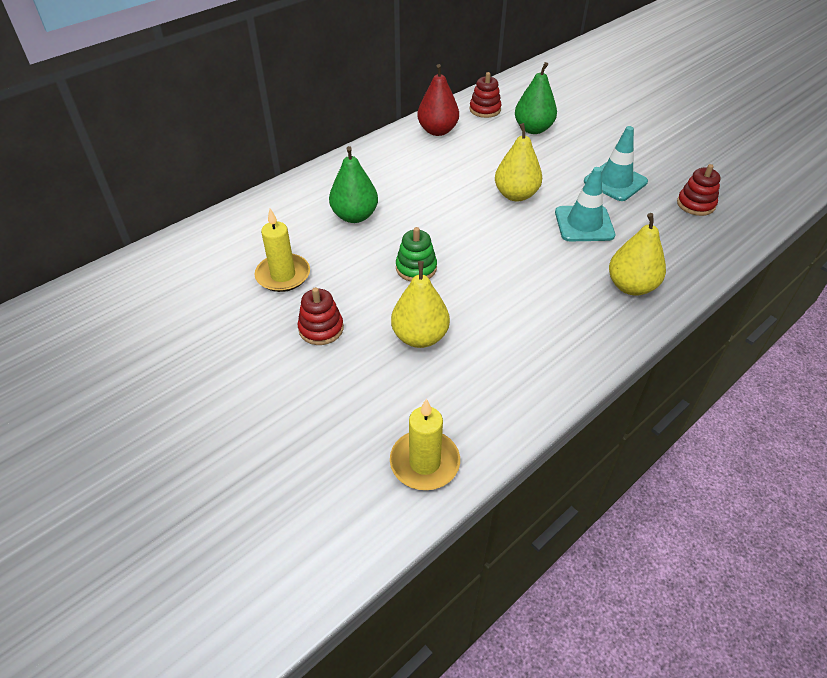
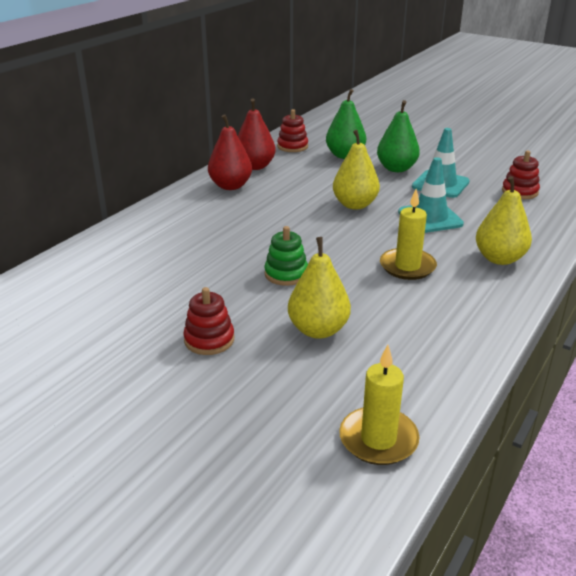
camera: 15 degrees left, 15 degrees down
(283, 275) = (146, 300): yellow candle -> yellow candle (407, 266)
(354, 216) = (202, 241): green pear -> green pear (396, 168)
(405, 152) = (230, 186): none -> red pear

